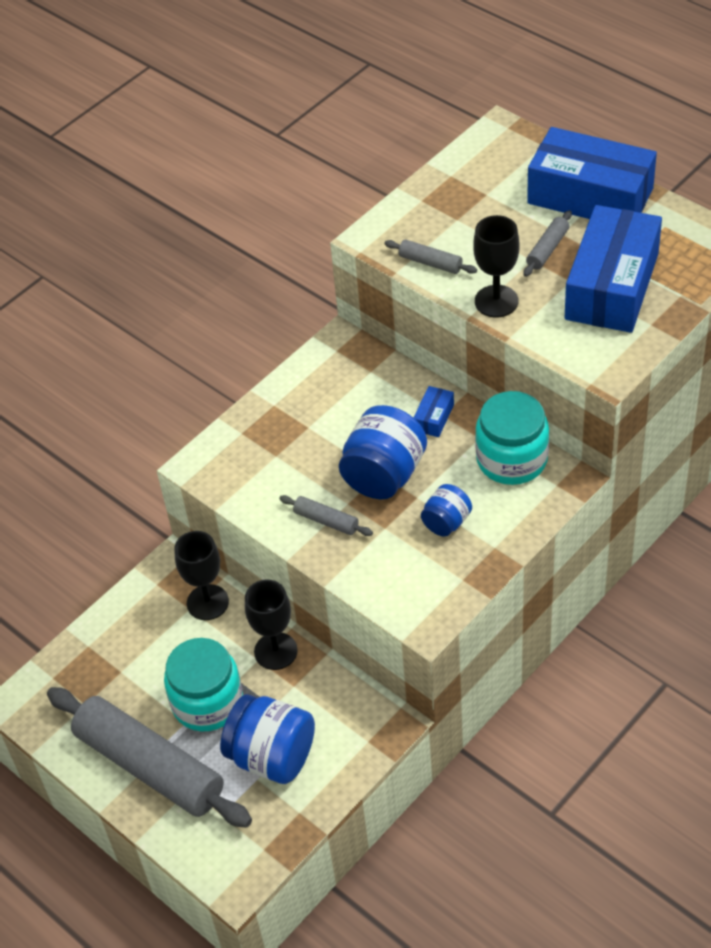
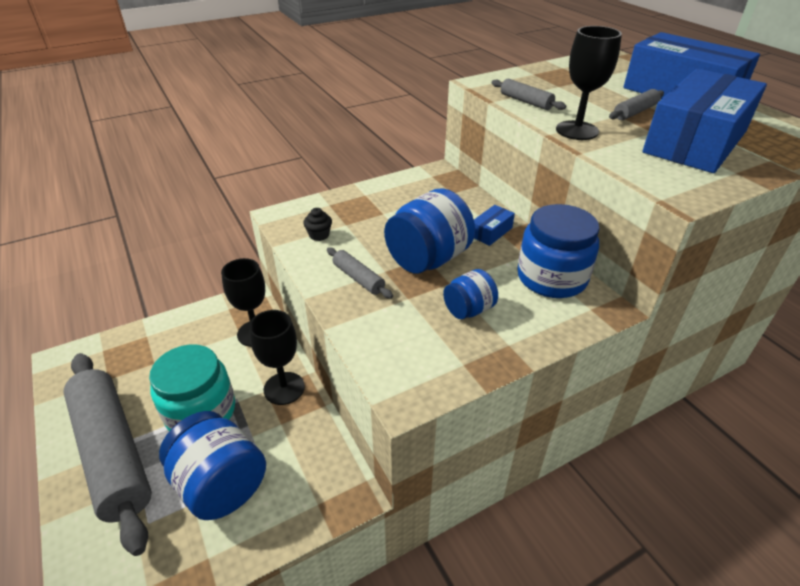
camera: 15 degrees right, 10 degrees down
(255, 479) = (319, 235): none -> black cupcake
(512, 459) = (551, 278): turquoise jar -> blue jar

